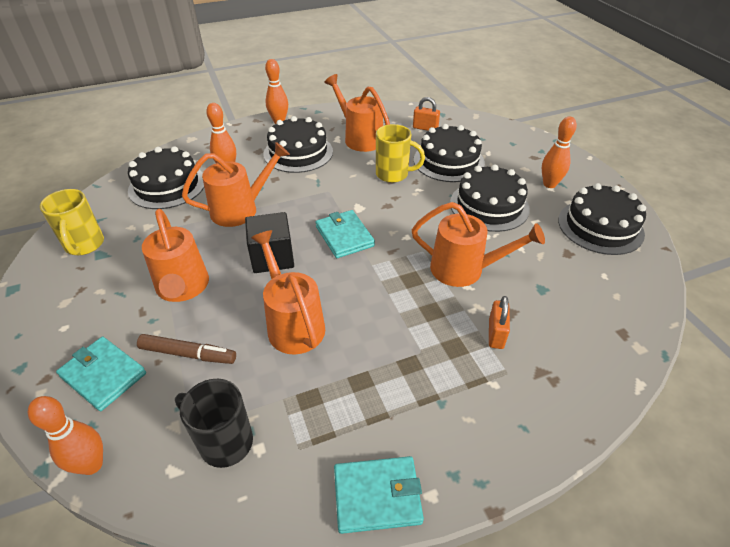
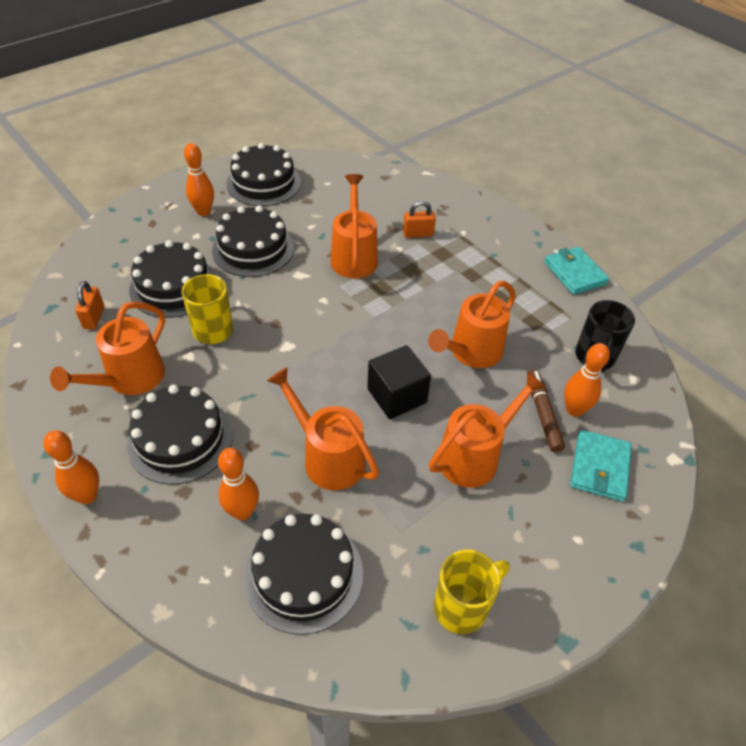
camera: 110 degrees left, 5 degrees up
(92, 465) = (664, 429): orange bowling pin -> orange bowling pin (574, 410)
(344, 236) = (341, 346): turquoise wallet -> none

